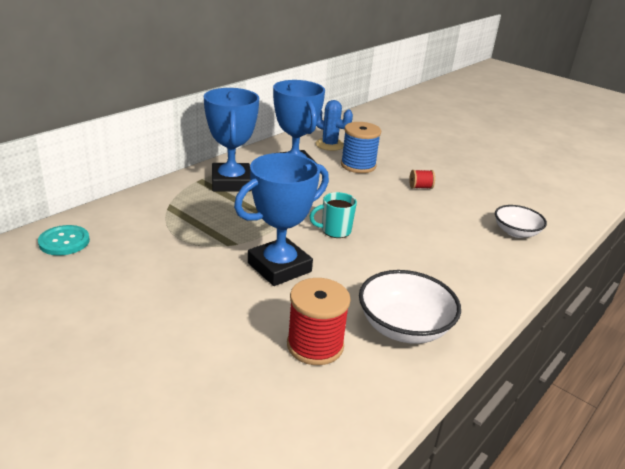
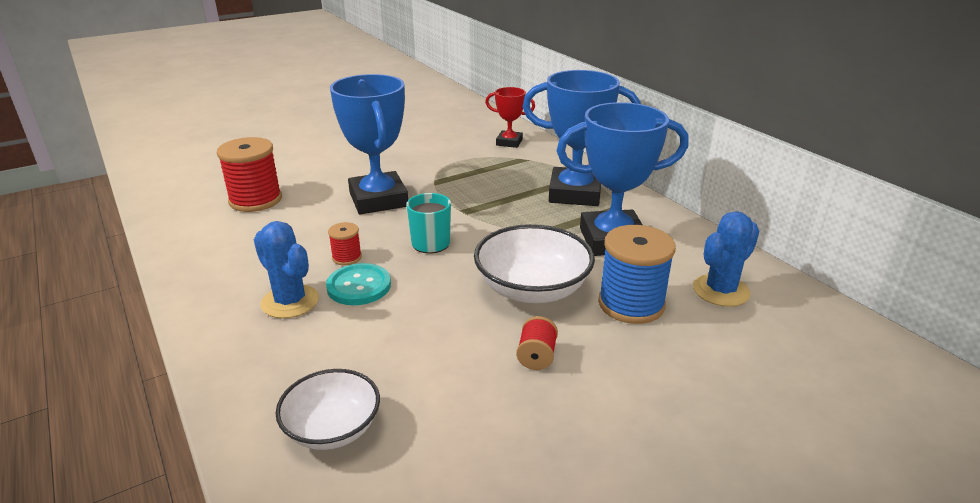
camera: 110 degrees right, 0 degrees up
(64, 242) = (474, 121): turquoise button -> turquoise button (359, 286)
(128, 216) = (509, 142): none -> red trophy
(377, 262) = (347, 257): none -> red spool
(404, 327) = (231, 247): white bowl -> white bowl (532, 289)
(443, 273) = (290, 301): none -> blue cactus

